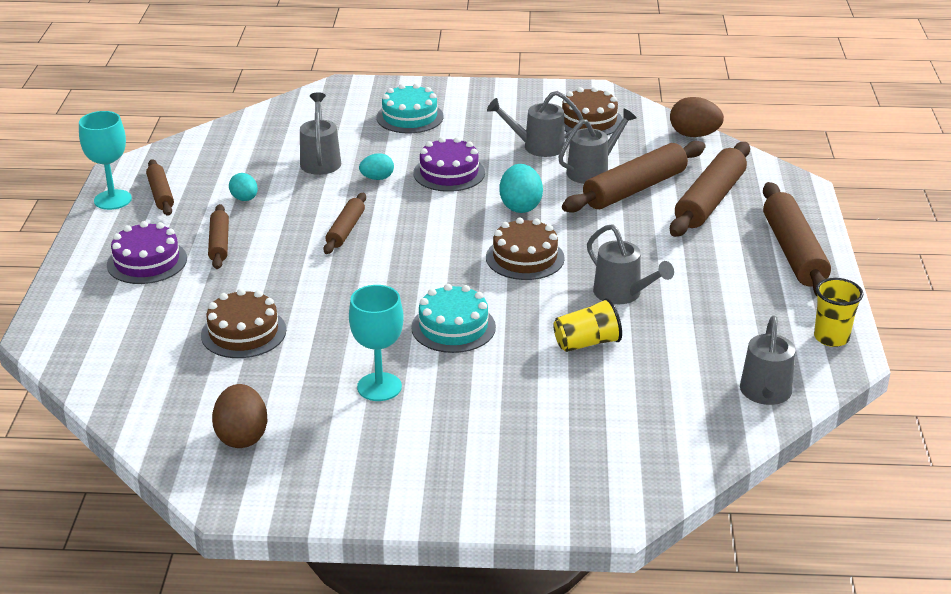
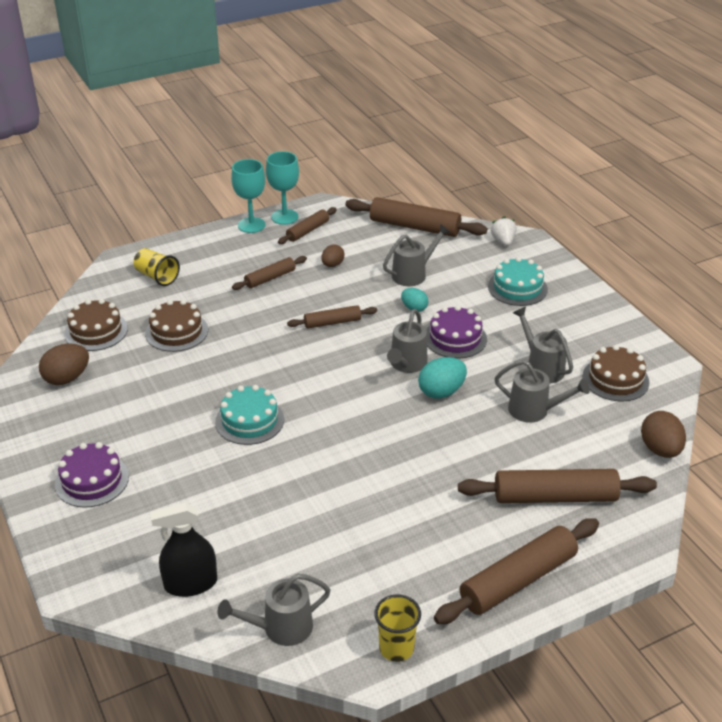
camera: 60 degrees right, 5 degrees up
(147, 261) = (226, 260): purple cake -> purple cake (92, 480)
(244, 199) = (332, 265): turquoise egg -> brown egg
(328, 98) = (503, 241): none -> white strawberry
(379, 387) = (155, 414): turquoise goblet -> turquoise goblet (251, 225)
(525, 258) = (370, 421): brown cake -> brown cake (96, 331)
(587, 343) = (278, 497): yellow cup -> yellow cup (157, 277)
(623, 294) = (361, 493): grey watering can -> grey watering can (406, 365)
(634, 189) = (529, 444): brown rolling pin -> brown rolling pin (414, 226)
(668, 433) = (190, 584): none -> black spray bottle

